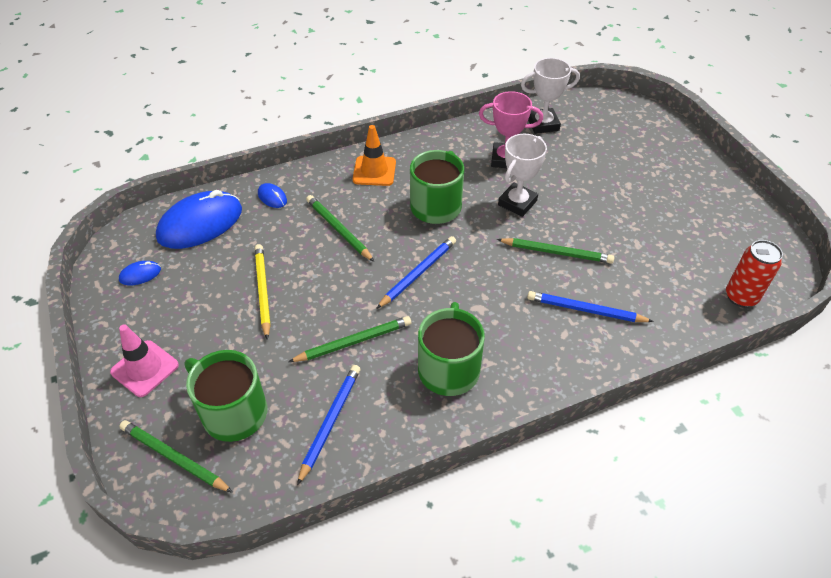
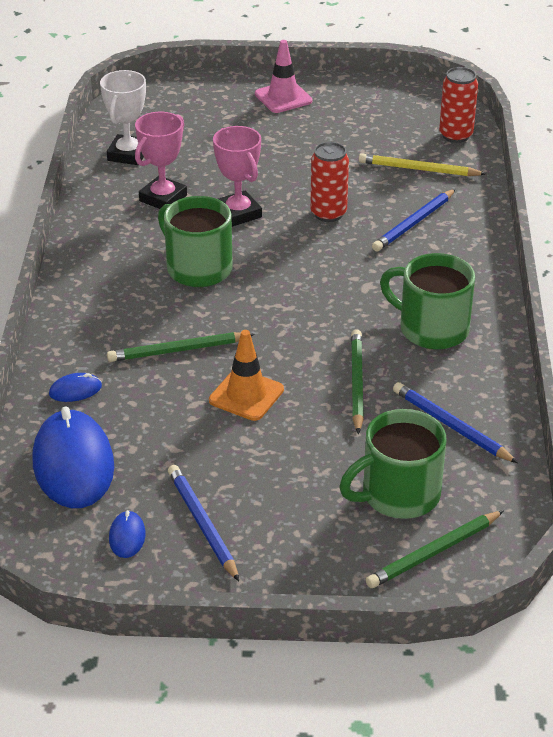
camera: 65 degrees left, 10 degrees down
(145, 368) = (291, 557): pink traffic cone -> pink traffic cone (283, 97)
(263, 291) = (234, 434): yellow pencil -> yellow pencil (418, 169)
(374, 171) = (99, 296): orange traffic cone -> orange traffic cone (246, 395)
(418, 273) = (291, 311): blue pencil -> blue pencil (202, 524)
(517, 203) = (238, 213): white trophy -> pink trophy
(556, 252) = (328, 213): green pencil -> red can

